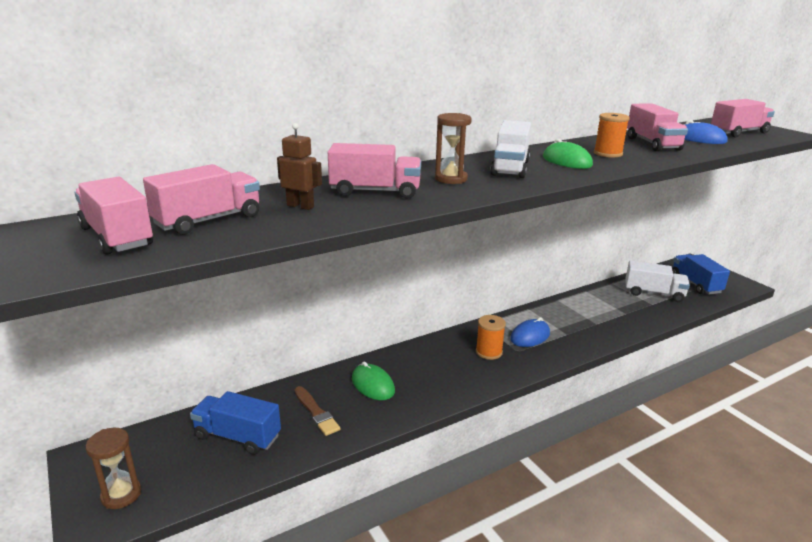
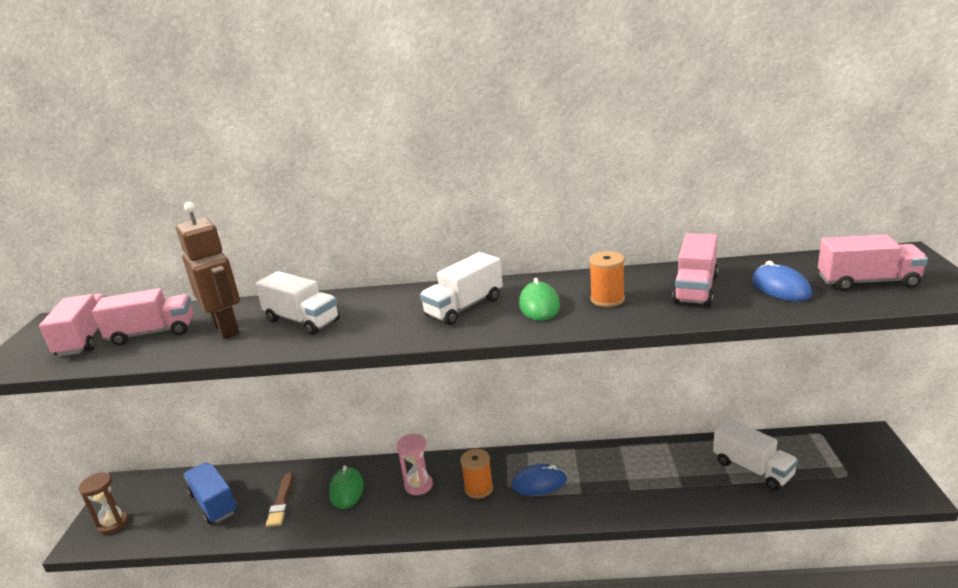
camera: 35 degrees right, 0 degrees up
(300, 206) = (227, 328): brown robot -> brown robot, size x1.84
(375, 191) = (302, 321): pink truck -> white truck
(436, 363) = (418, 485): none -> pink hourglass
(451, 179) = (386, 314): brown hourglass -> none
(695, 284) = (832, 470): blue truck -> none

